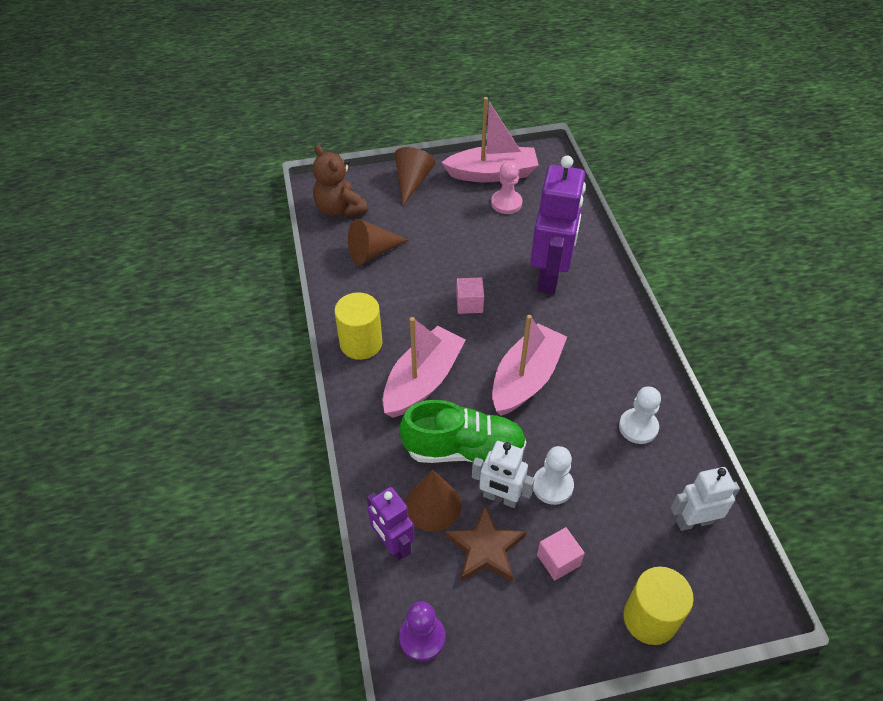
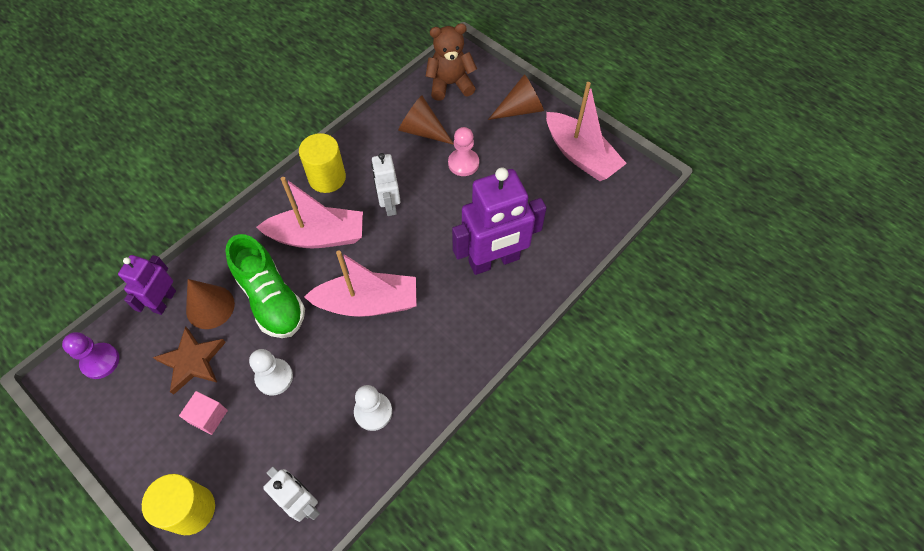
camera: 55 degrees right, 10 degrees up
(339, 209) = (450, 84): brown teddy bear -> brown teddy bear turned 60 degrees clockwise
(469, 304) = (418, 222): pink cube -> none
(500, 498) = (242, 347): white robot -> white robot (389, 204)
(506, 203) = (553, 184): pink pawn -> pink pawn (463, 163)

